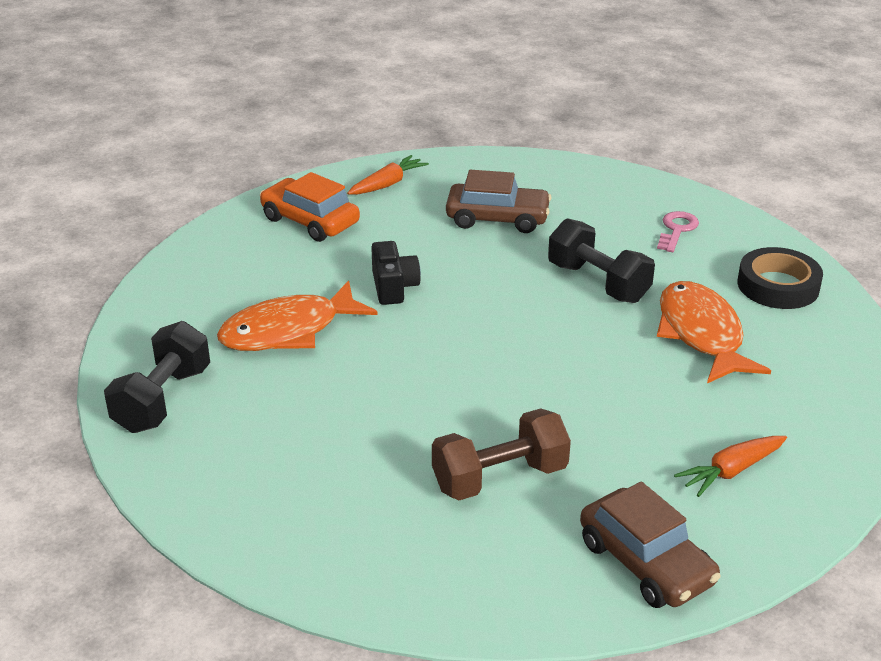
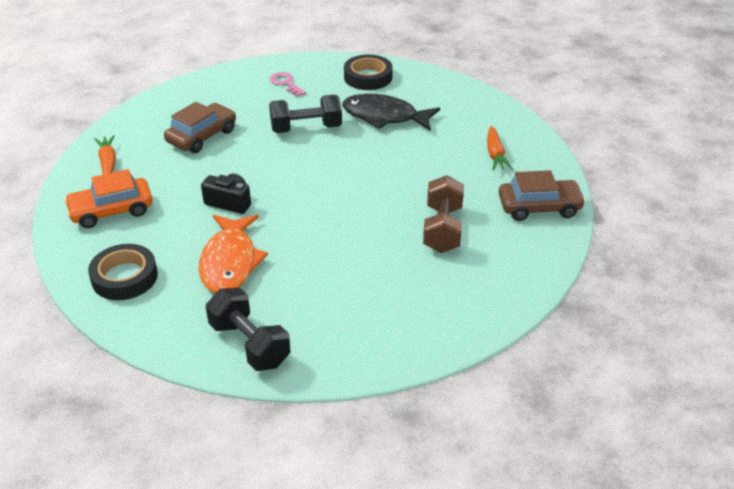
camera: 60 degrees left, 5 degrees up
(212, 274) = (124, 277): none -> black tape
(701, 334) = (384, 116): orange fish -> black fish

